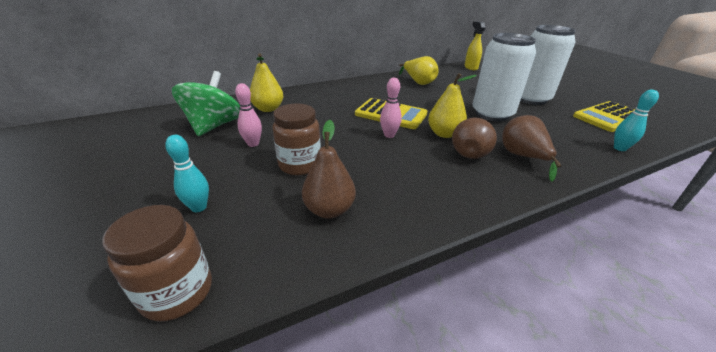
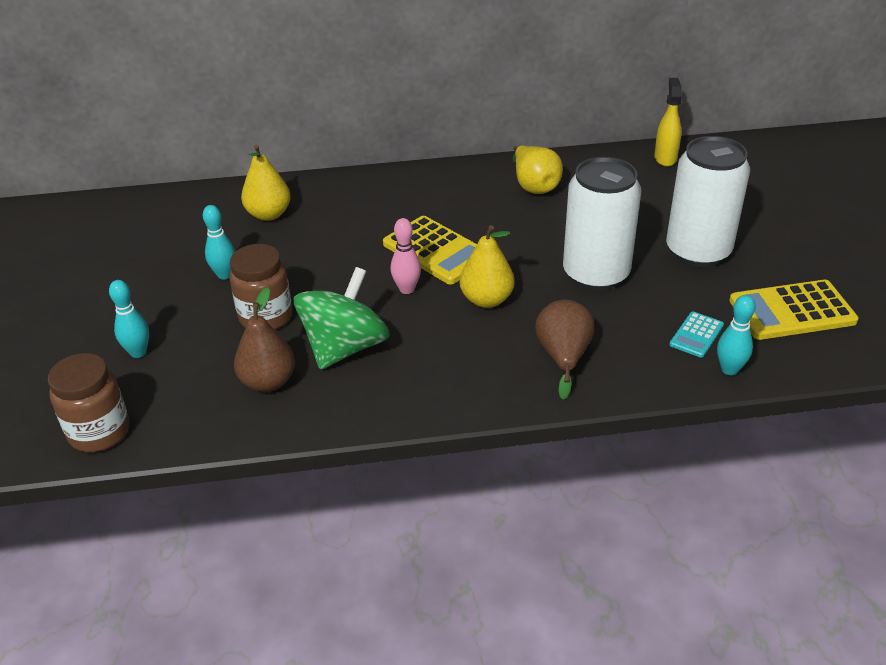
camera: 20 degrees right, 5 degrees up
(214, 126) = (188, 236): green spinning top -> green spinning top (345, 347)
(253, 144) = (224, 275): pink bowling pin -> turquoise bowling pin
(470, 152) = (497, 336): brown pear -> none
(579, 134) = (696, 335): none -> turquoise calculator

